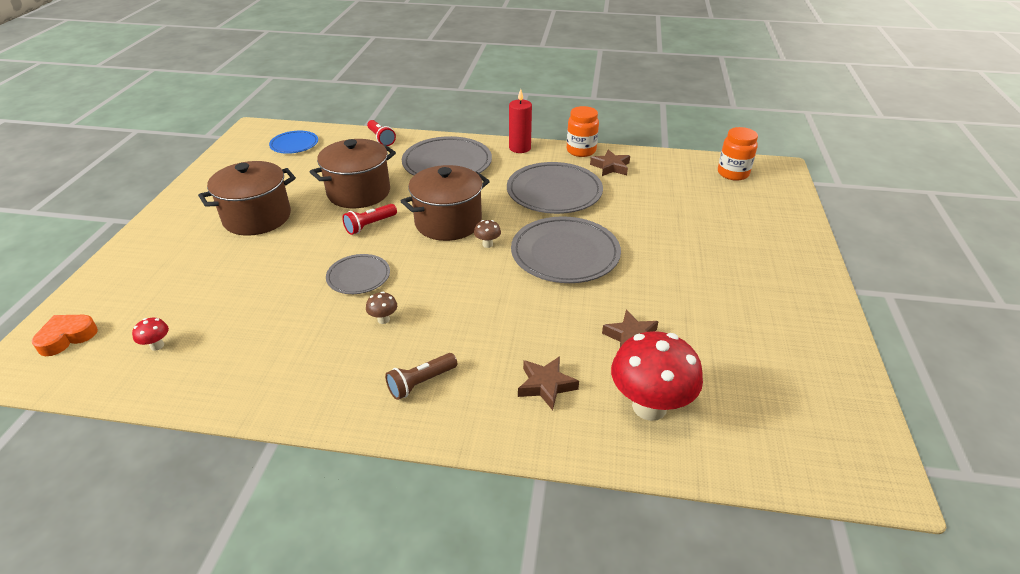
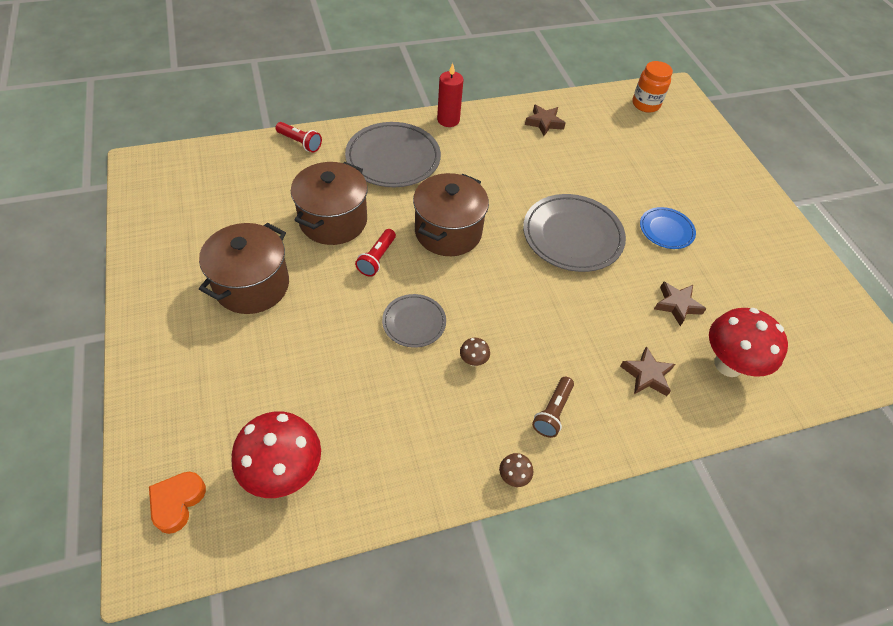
camera: 30 degrees left, 15 degrees up
(157, 346) = (284, 472): red mushroom -> red mushroom, size x2.42
(294, 144) = (209, 175): blue plate -> blue plate (666, 230)
(487, 244) = (501, 246): brown mushroom -> brown mushroom (513, 477)
(554, 192) = (516, 167): grey plate -> none
(581, 151) = (506, 109): orange jar -> none

